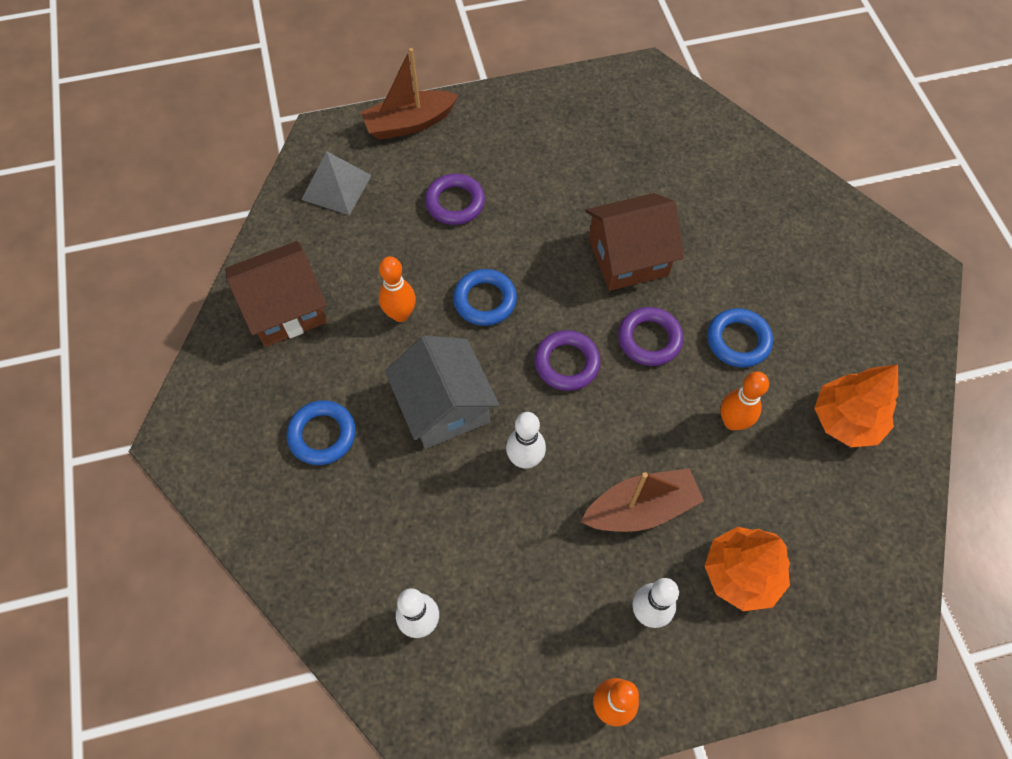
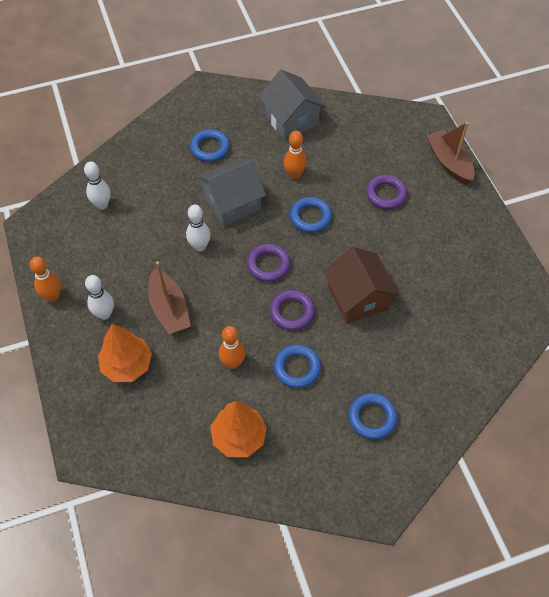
camera: 85 degrees right, 5 degrees down
(285, 309) = (291, 119): brown house -> grey house
(336, 187) = (386, 131): grey pyramid -> none
(805, 263) = (372, 417): none -> blue ring

